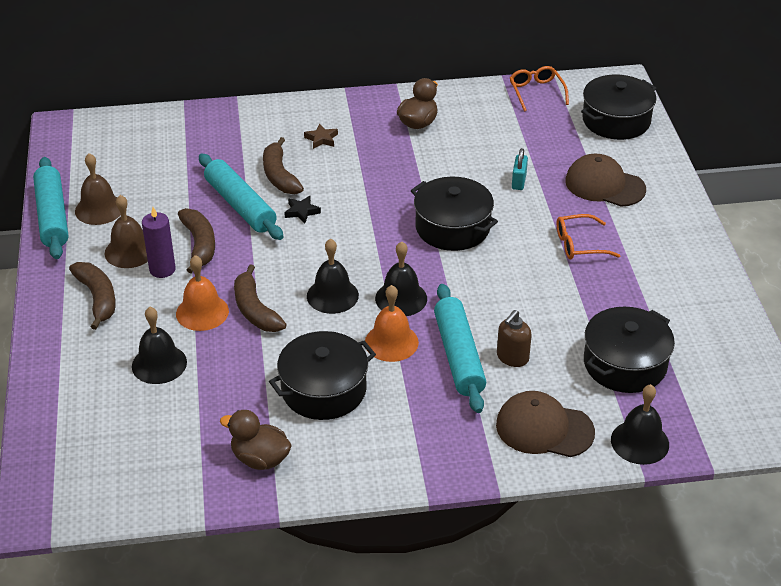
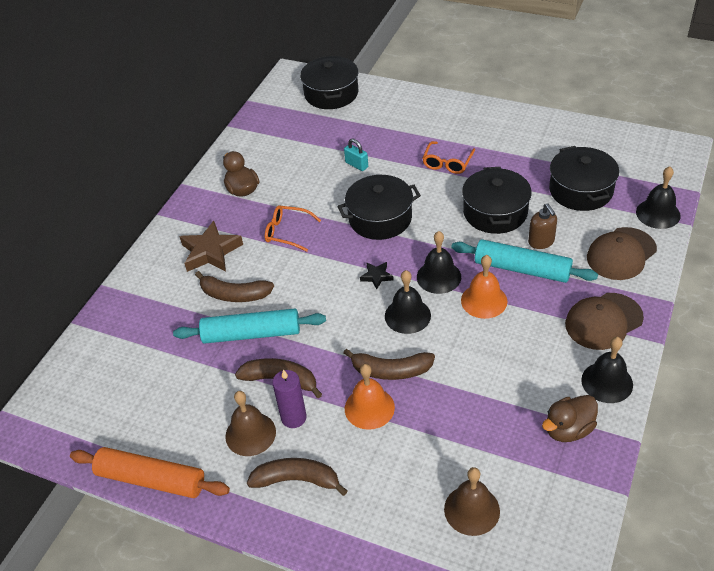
camera: 55 degrees left, 5 degrees up
(52, 216) = (151, 479): turquoise rolling pin -> orange rolling pin
(99, 209) = (172, 438): brown bell -> brown bell (472, 510)
(159, 364) = (415, 461): black bell -> black bell (607, 382)
(301, 212) = (292, 297): black star -> black star (376, 276)
(321, 139) = (211, 252): brown star -> brown star, size x1.98
(323, 389) = (512, 360): black pot -> black pot (495, 212)
(536, 92) = (265, 117): orange glasses -> orange glasses (288, 232)
(604, 185) = (395, 126): brown cap -> brown cap (603, 321)

